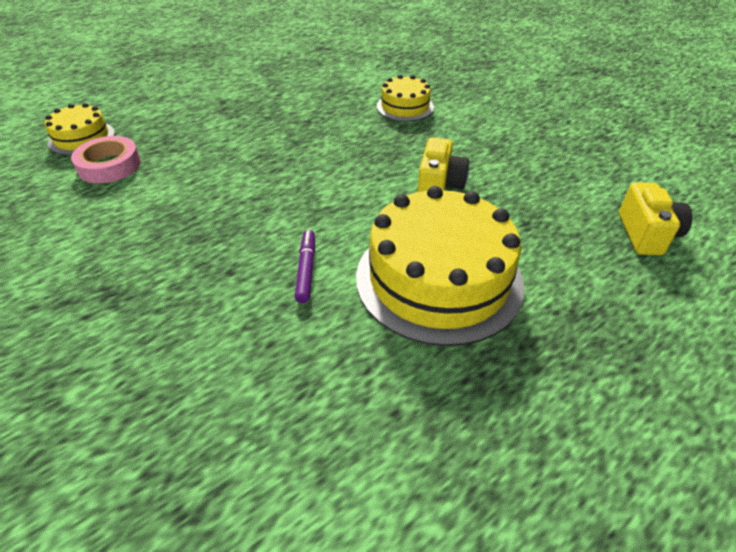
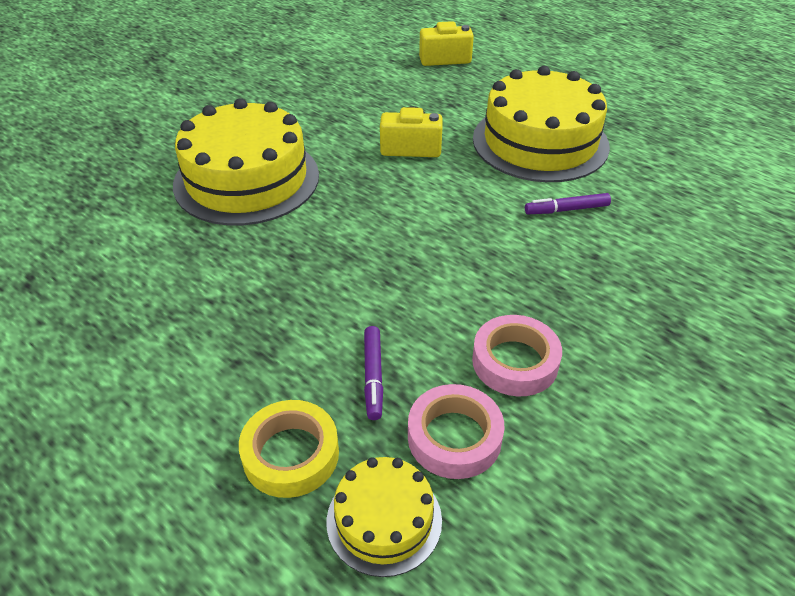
camera: 100 degrees left, 0 degrees up
(146, 115) = (291, 454): none -> yellow tape
(146, 199) = (515, 361): none -> pink tape
(178, 142) = (373, 376): none -> purple marker
(405, 107) = (246, 179): yellow cake -> yellow cake, size x1.96

